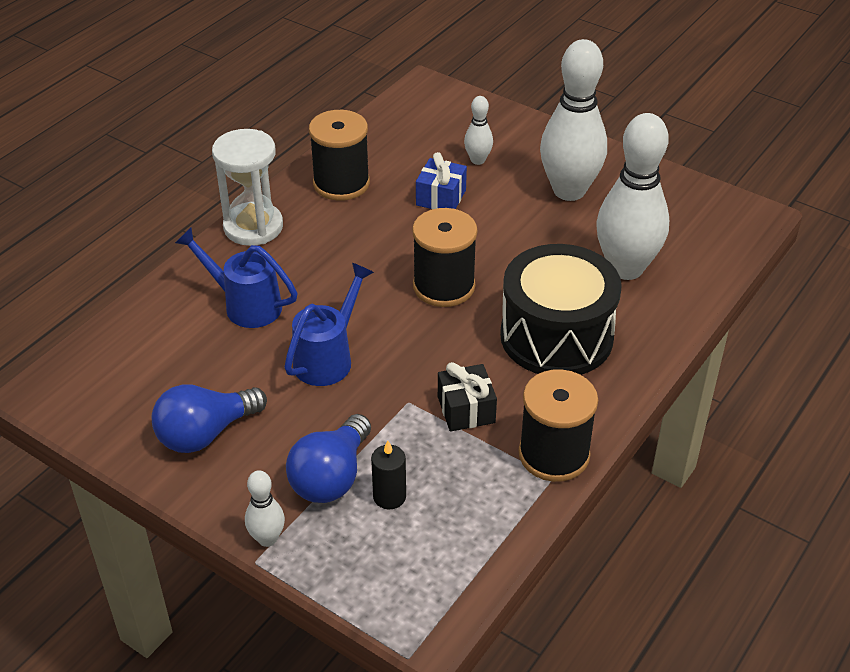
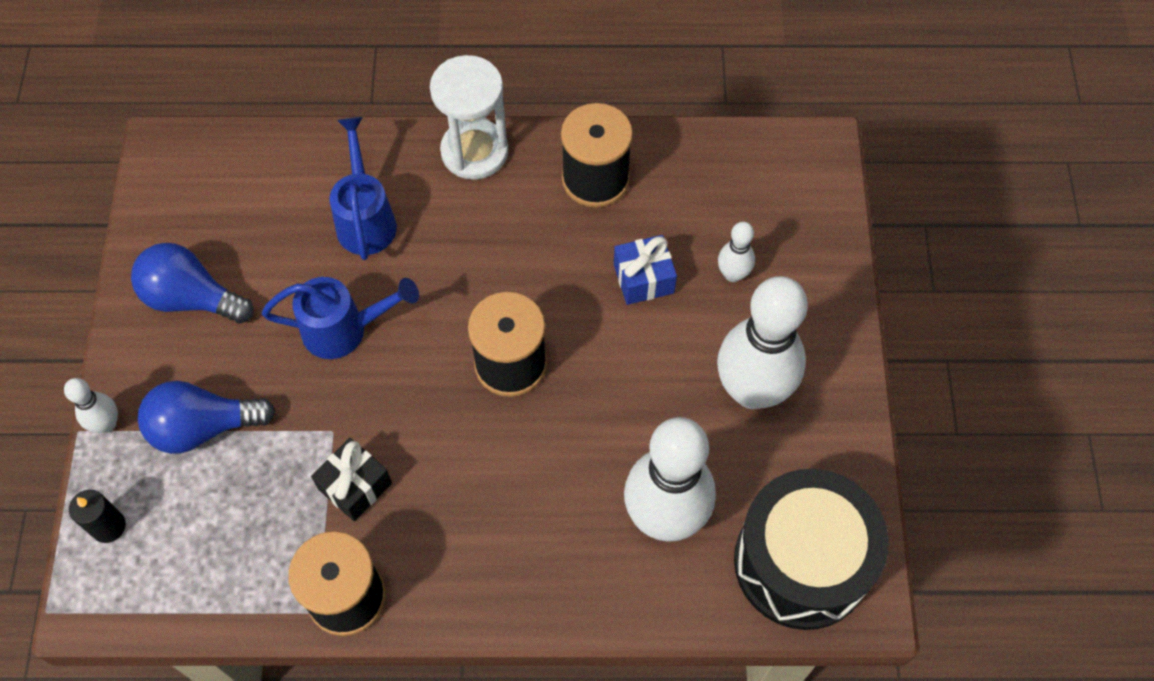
camera: 55 degrees right, 20 degrees up
(389, 496) = (209, 488): black candle -> black candle (108, 526)
(556, 336) = (511, 508): black drum -> black drum (801, 562)

